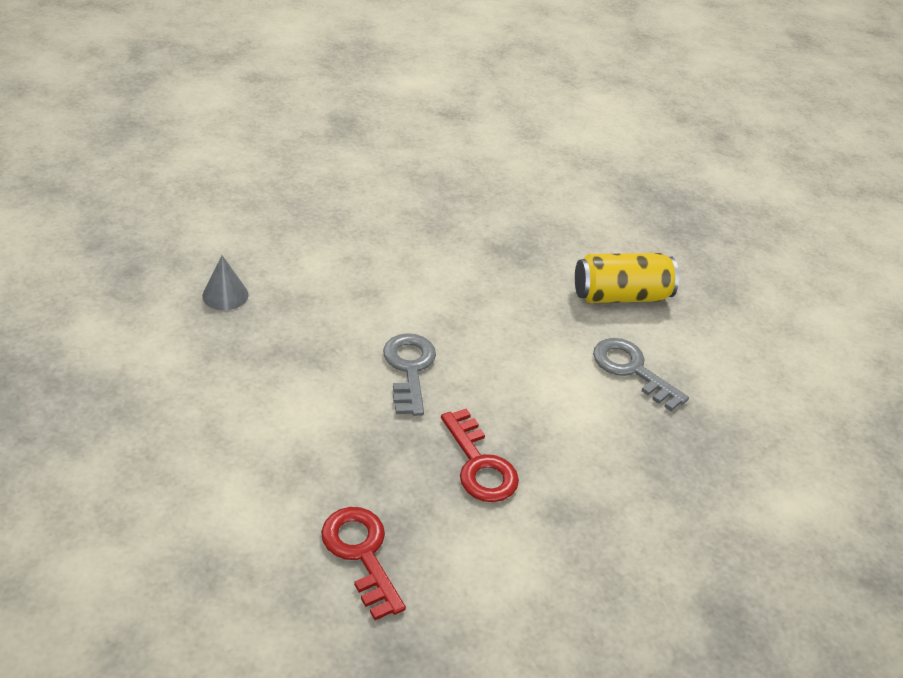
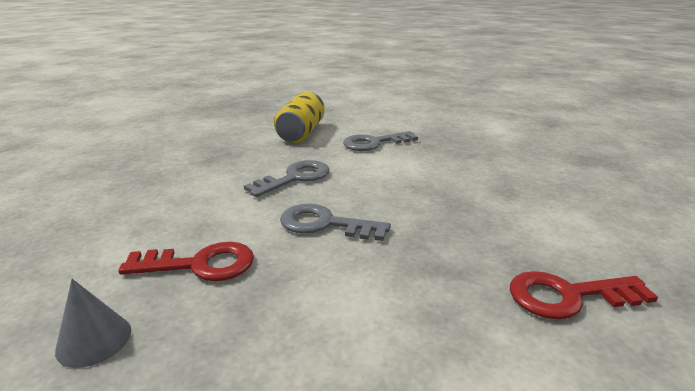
camera: 65 degrees left, 15 degrees down
(480, 465) = (454, 212): red key -> red key (201, 264)
(493, 324) = (295, 178): none -> grey key

